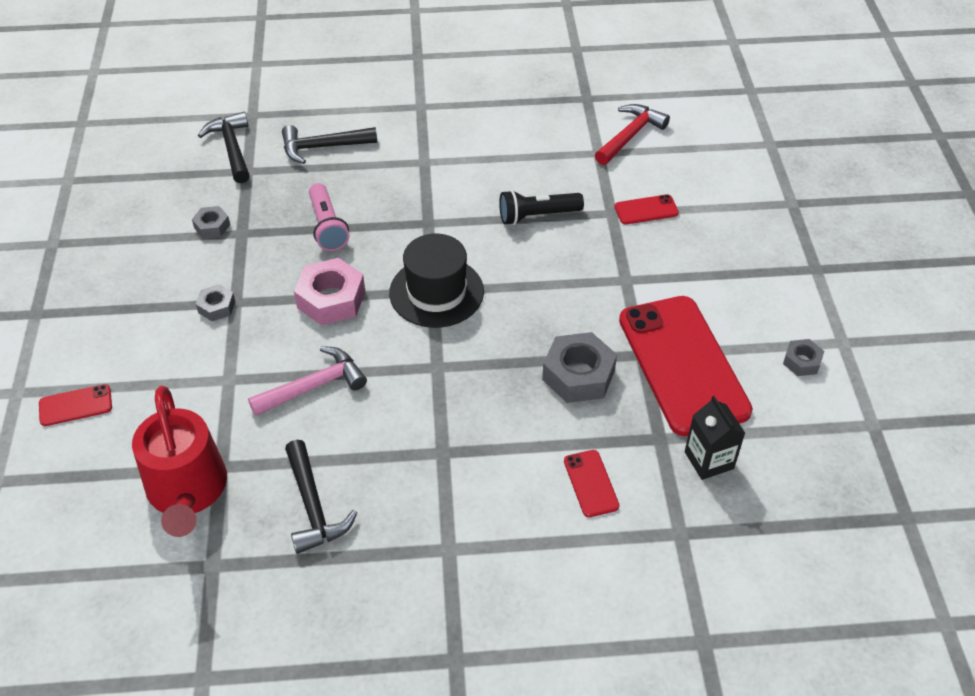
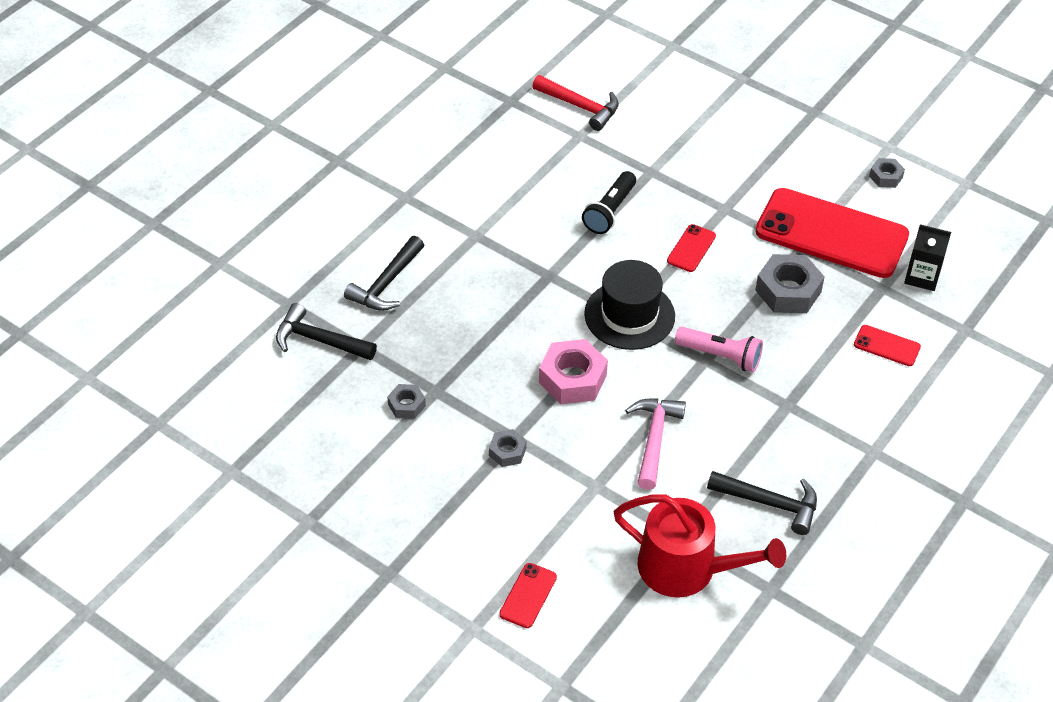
camera: 50 degrees left, 0 degrees up
(327, 226) = (487, 335): pink flashlight -> pink flashlight (720, 356)
(630, 135) = (581, 107): red hammer -> red hammer turned 135 degrees clockwise
(646, 210) = (668, 152): red phone -> red phone (691, 248)

